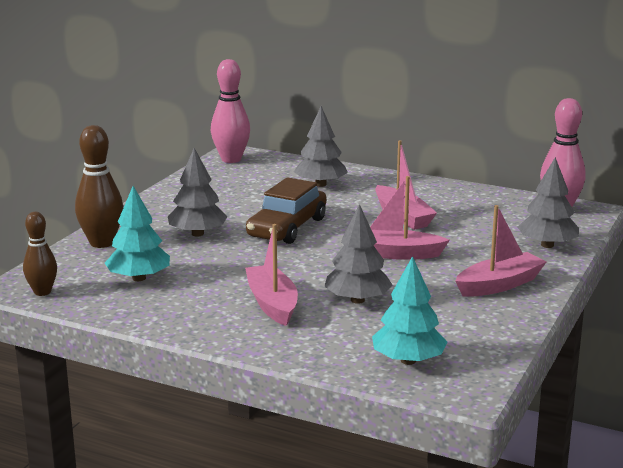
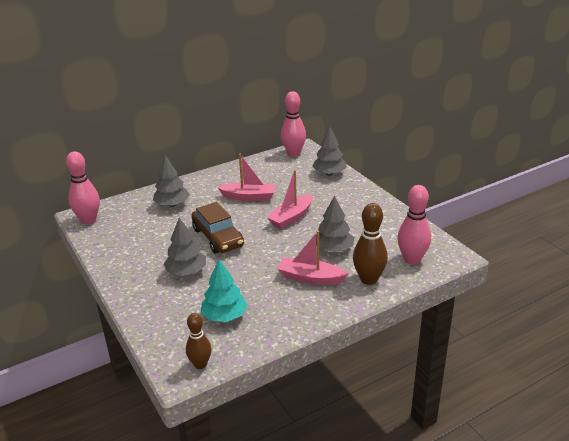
camera: 55 degrees left, 10 degrees up
(102, 243) = (153, 314): brown bowling pin -> brown bowling pin (369, 279)
(408, 360) = (412, 259): turquoise tree -> pink bowling pin
(499, 285) = (357, 203): pink boat -> none

